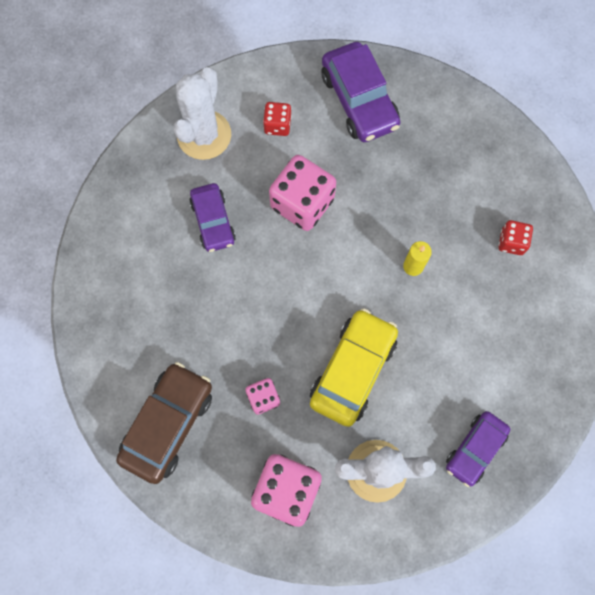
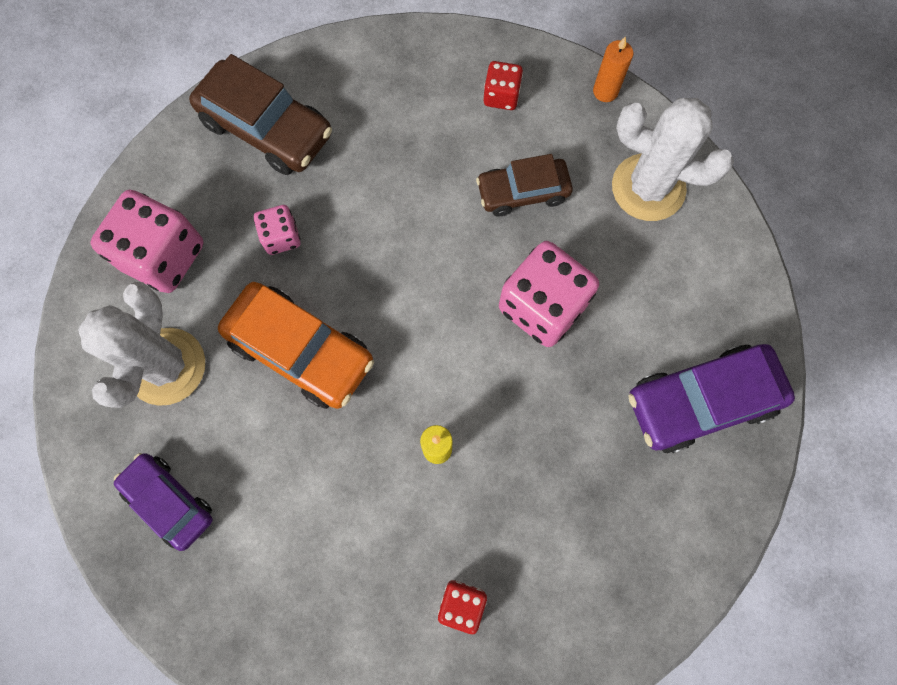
camera: 95 degrees right, 0 degrees up
(124, 166) = (605, 91): none -> orange candle
(213, 221) = (523, 192): purple car -> brown car
(277, 125) = (662, 283): red dice -> red dice (501, 96)
(353, 370) = (301, 351): yellow car -> orange car

